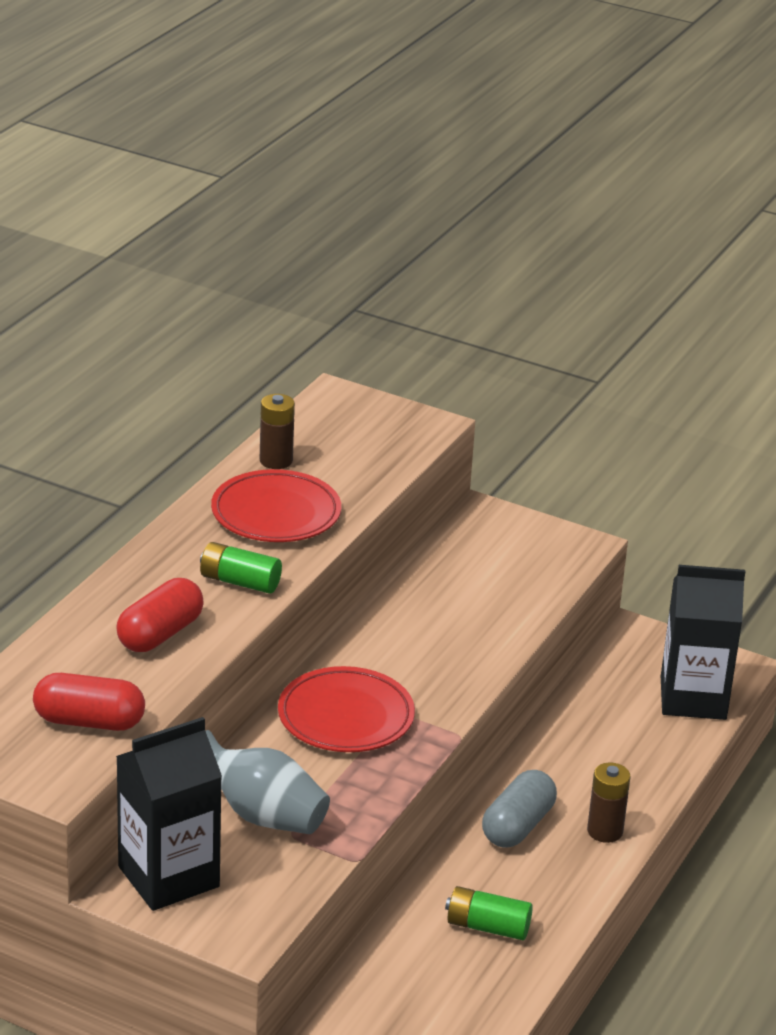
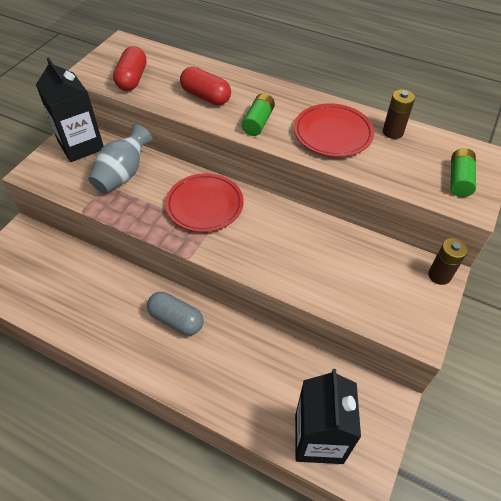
camera: 90 degrees right, 20 degrees up
(487, 927) = (91, 303): green battery -> green battery (459, 180)
(605, 831) = (170, 368): brown battery -> brown battery (439, 275)

